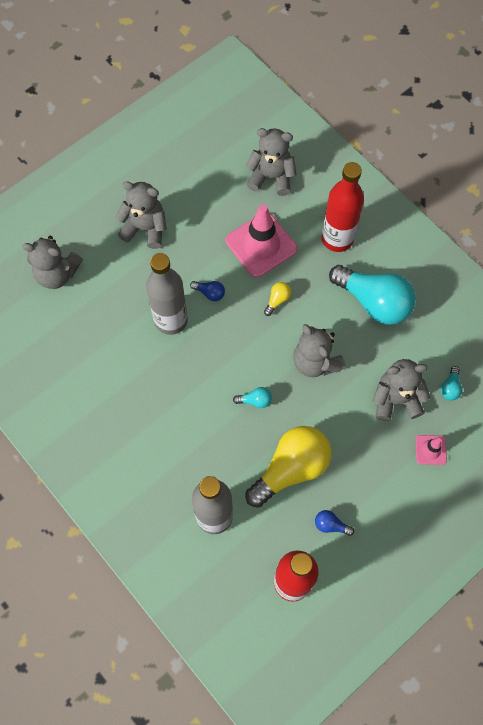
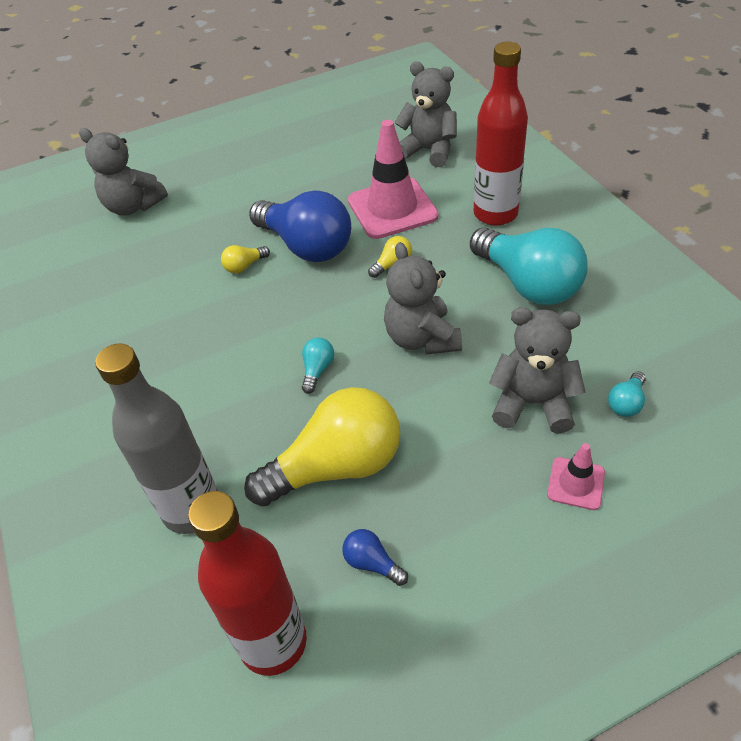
camera: 20 degrees right, 20 degrees down
(145, 228) = (257, 179): grey teddy bear -> none
(171, 320) = (244, 266): grey bottle -> yellow light bulb
(210, 293) = (306, 246): blue light bulb -> blue light bulb, size x2.47
(255, 400) = (317, 370): turquoise light bulb -> turquoise light bulb turned 90 degrees counterclockwise

